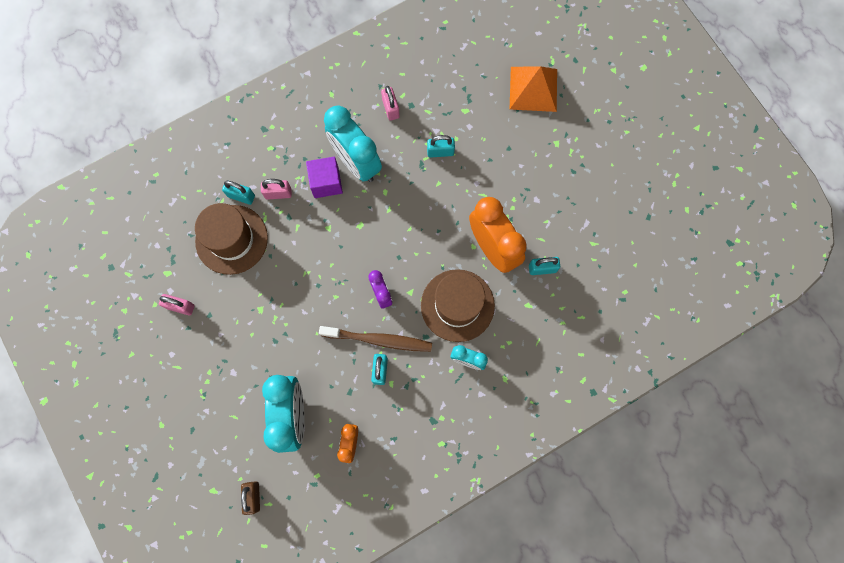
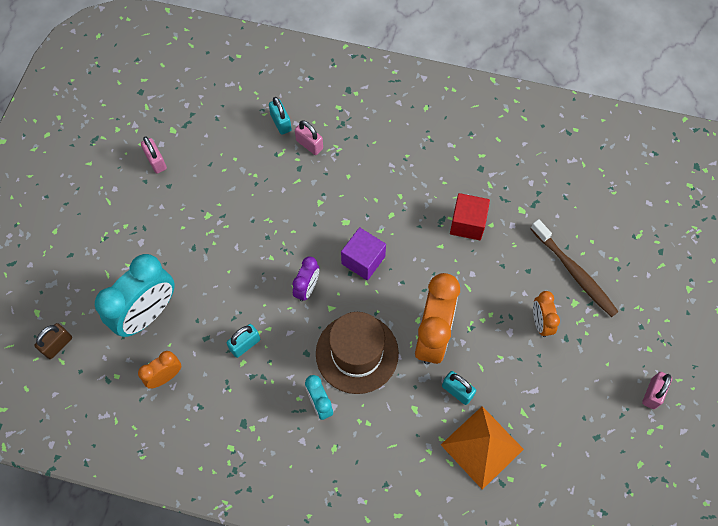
camera: 45 degrees right, 10 degrees down
(231, 239) = (241, 147): brown hat -> none
(326, 182) = (353, 168): purple cube -> purple cube (363, 260)
(356, 162) = (392, 173): turquoise clock -> none
(379, 340) = (268, 321): brown toothbrush -> brown toothbrush (574, 273)
(390, 108) = (461, 157): pink padlock -> pink padlock (652, 393)
(440, 152) = (467, 223): turquoise padlock -> red cube
(533, 89) = (598, 242): orange pyramid -> orange pyramid (482, 447)
(548, 175) = (540, 322): none -> orange clock

